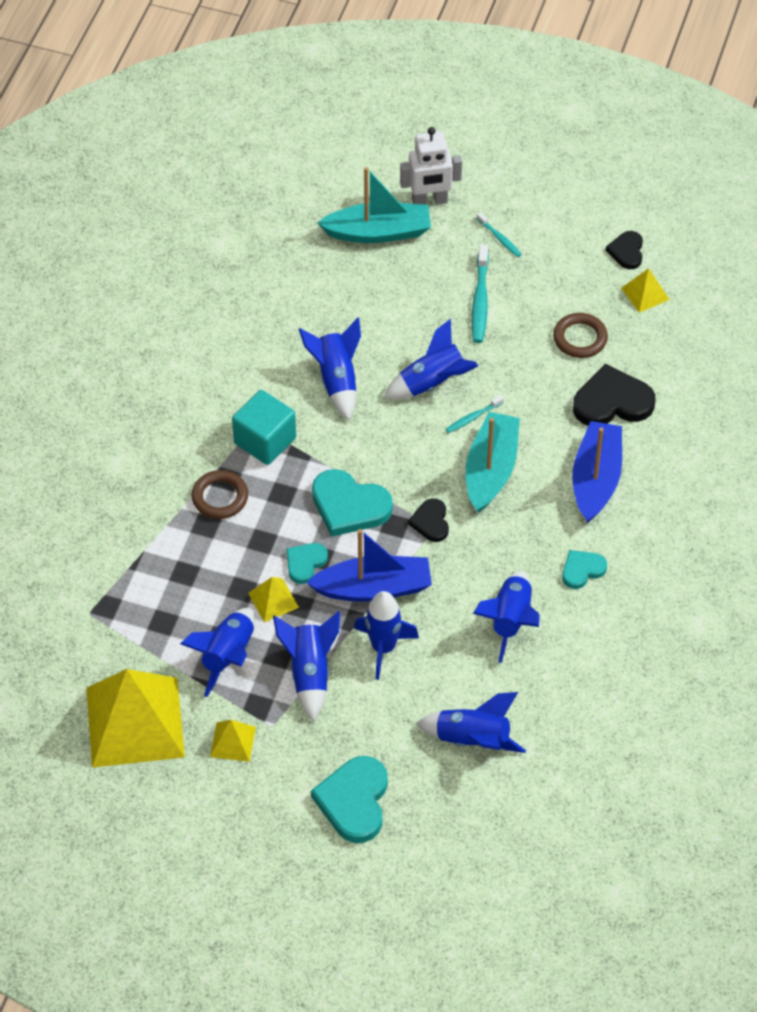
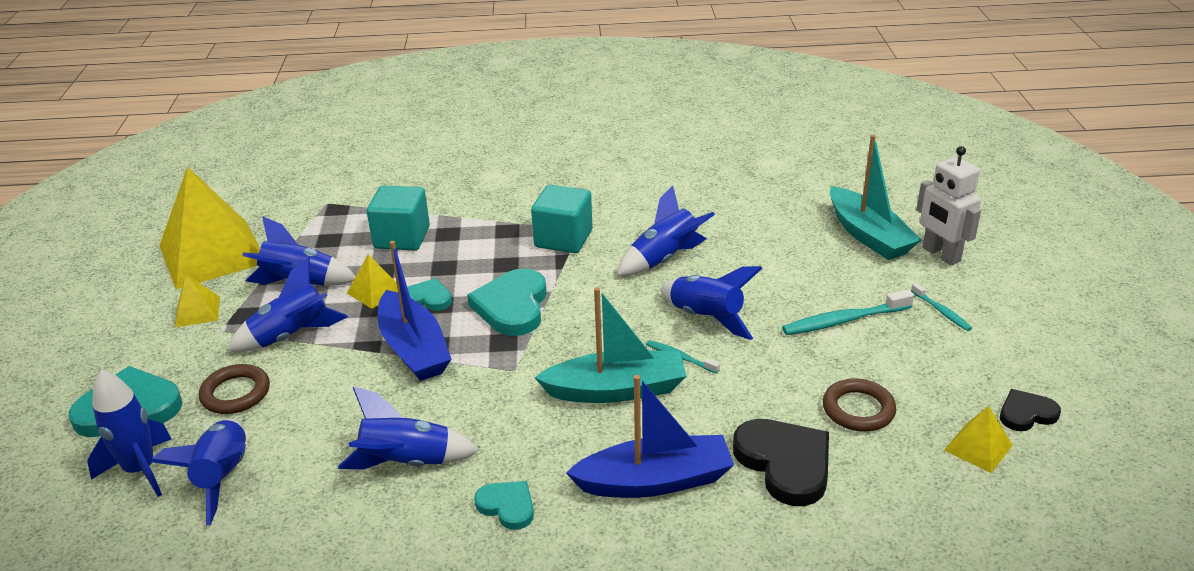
camera: 70 degrees right, 20 degrees down
(193, 562) = (402, 237): none -> turquoise cube
(220, 497) = (483, 232): brown ring -> brown ring (235, 393)
(383, 648) = (337, 376): blue rocket -> blue rocket (140, 470)
(431, 522) = (519, 365): black heart -> none
(499, 238) = (941, 311): turquoise toothbrush -> turquoise toothbrush turned 60 degrees counterclockwise

